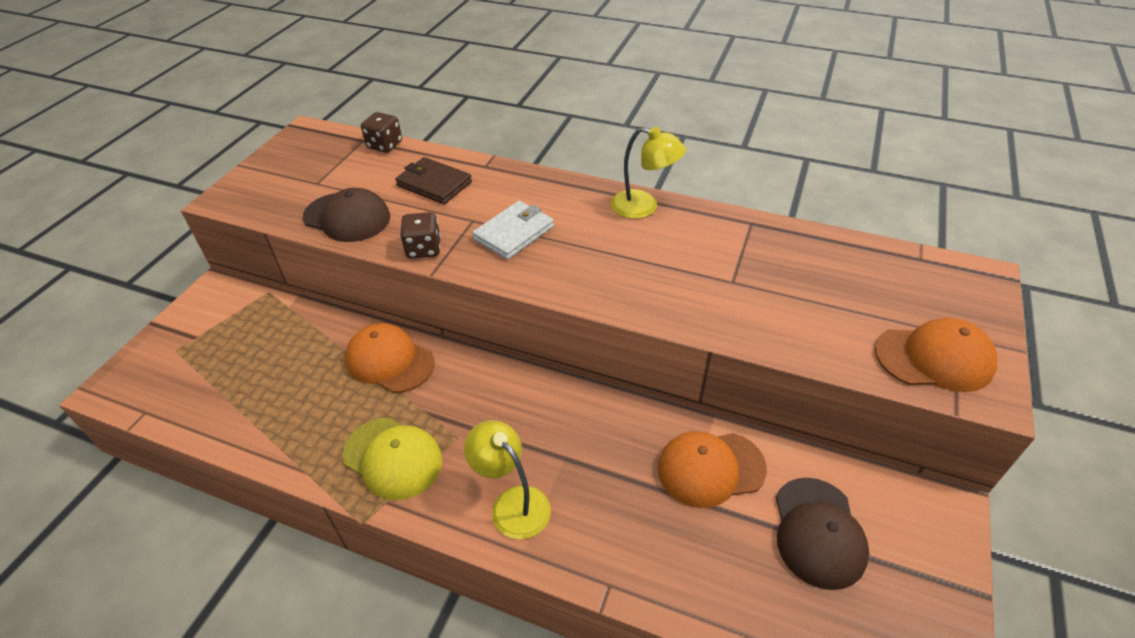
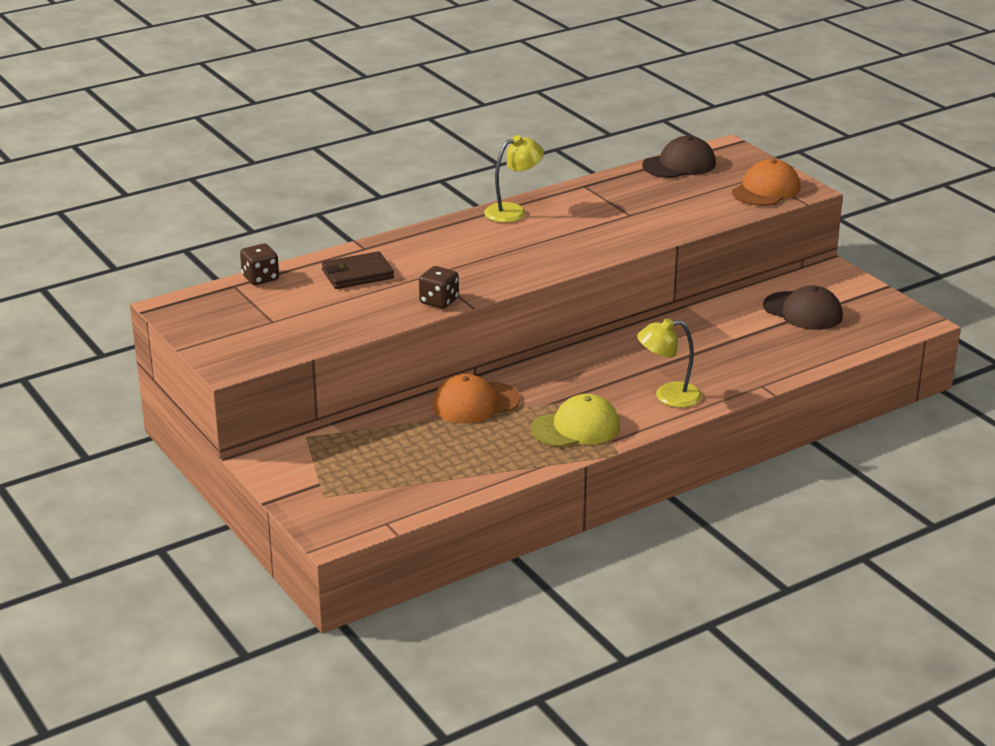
camera: 55 degrees left, 15 degrees down
(347, 217) = (348, 320): brown cap -> brown cap (679, 164)
(514, 233) = (471, 264): white wallet -> none
(710, 468) = (723, 323): orange cap -> none

